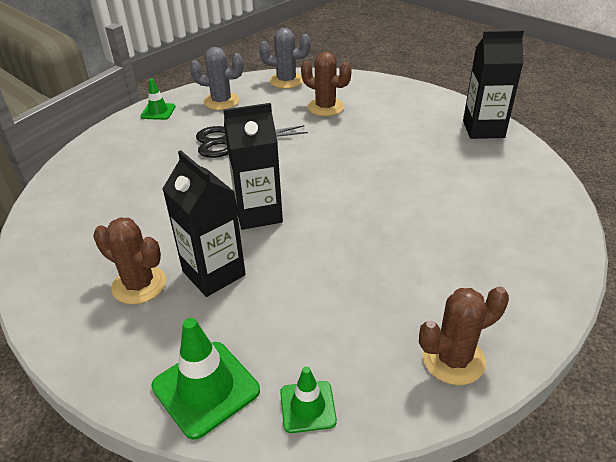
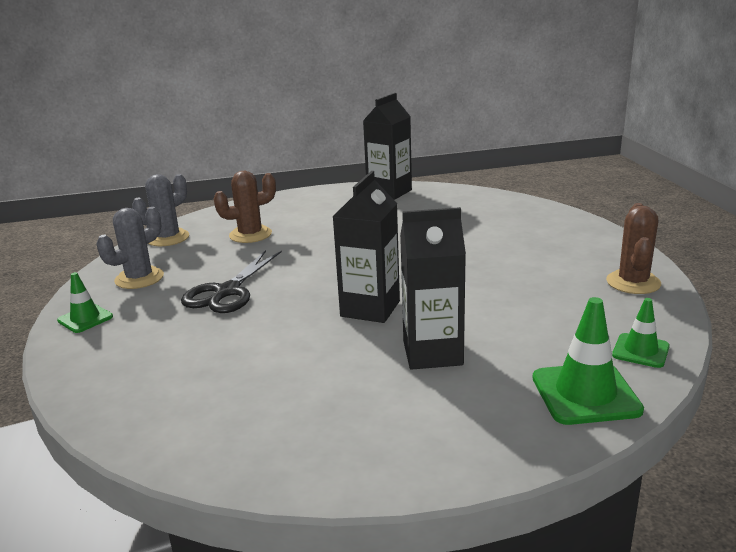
camera: 55 degrees left, 15 degrees down
(139, 285) = (402, 400): brown cactus -> none

